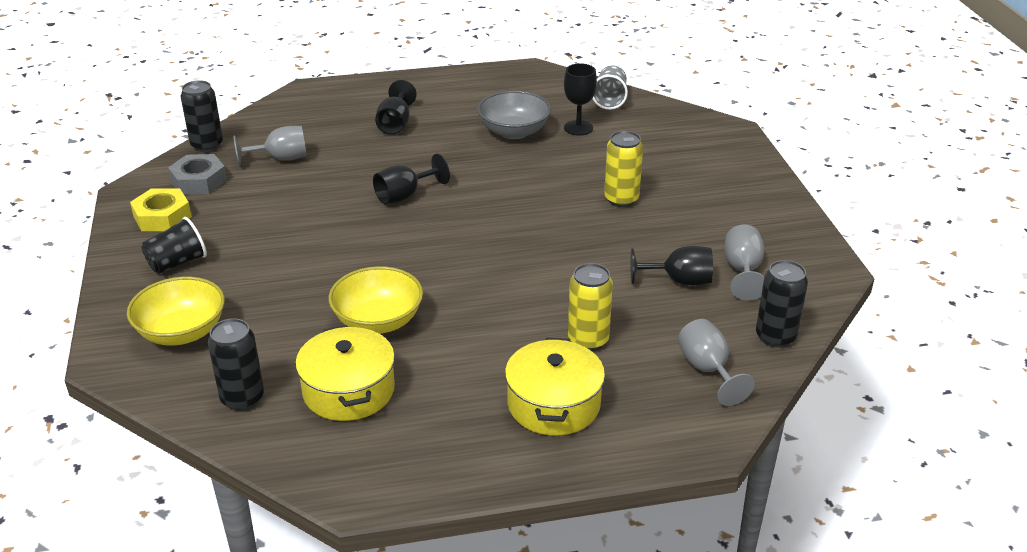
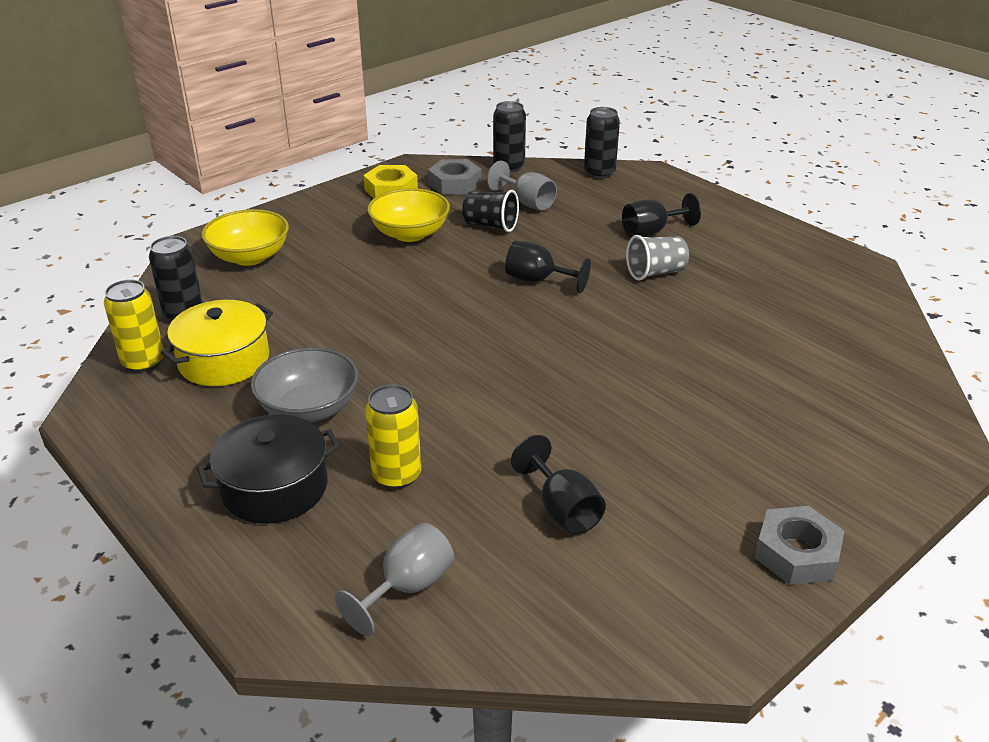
camera: 60 degrees right, 0 degrees up
(177, 263) = (336, 220): black cup -> black cup (491, 225)
(378, 321) = (331, 339): yellow bowl -> yellow bowl (410, 234)
(514, 132) = (726, 298): grey bowl -> grey bowl (309, 409)
(553, 404) = (274, 487): yellow pot -> black pot
(578, 128) = (789, 335): black goblet -> none
(610, 100) = (880, 336): grey cup -> grey cup (655, 273)
(621, 199) = (681, 412): yellow can -> yellow can (143, 362)
(742, 271) = (633, 558): grey goblet -> none
(775, 337) = (518, 631): black can -> black can (599, 173)
(777, 214) = (796, 553): none -> grey nut

